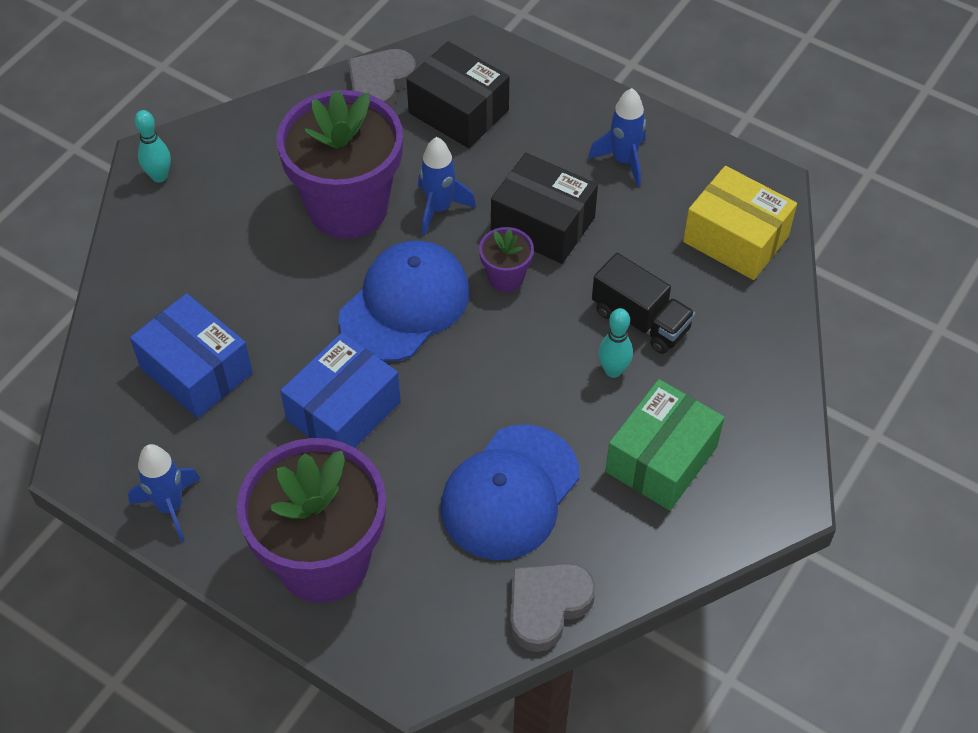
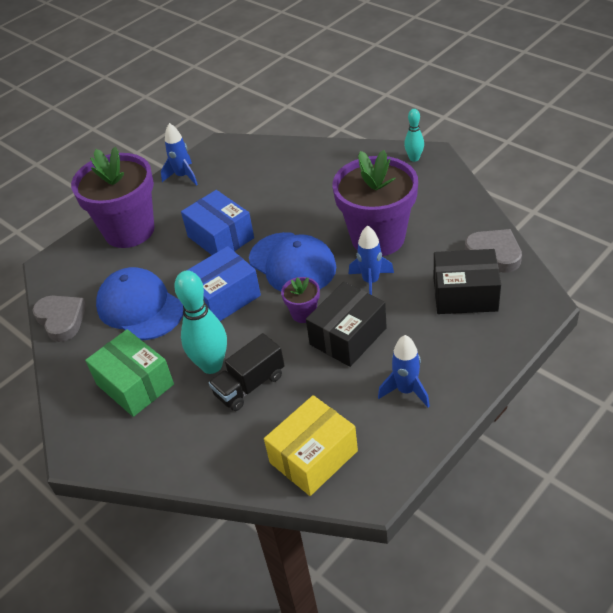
camera: 105 degrees right, 10 degrees down
(196, 371) = (266, 180): blue box -> blue box (224, 297)
(458, 112) = (465, 294): black box -> black box turned 45 degrees clockwise
(613, 370) = (211, 365): turquoise bowling pin -> turquoise bowling pin, size x1.81

